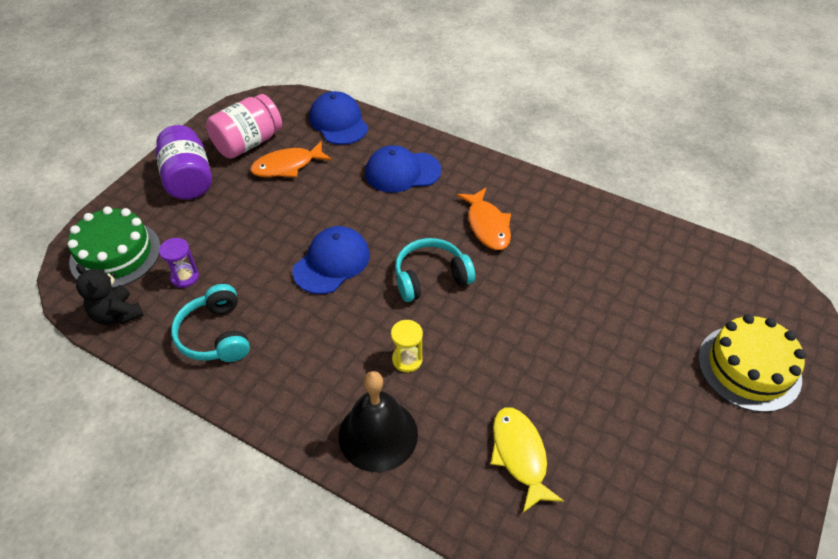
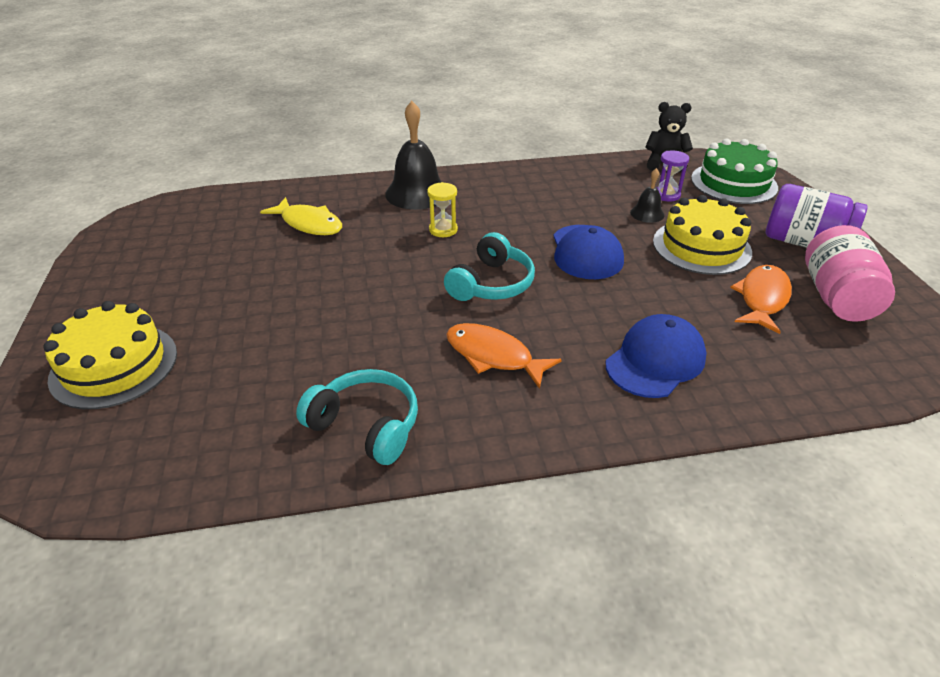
camera: 140 degrees right, 10 degrees down
(215, 335) = (589, 183): turquoise headphones -> turquoise headphones (366, 425)
(233, 269) = (647, 213): none -> black bell
(252, 217) = (701, 246): none -> yellow cake
(338, 122) = (818, 376): blue cap -> none

